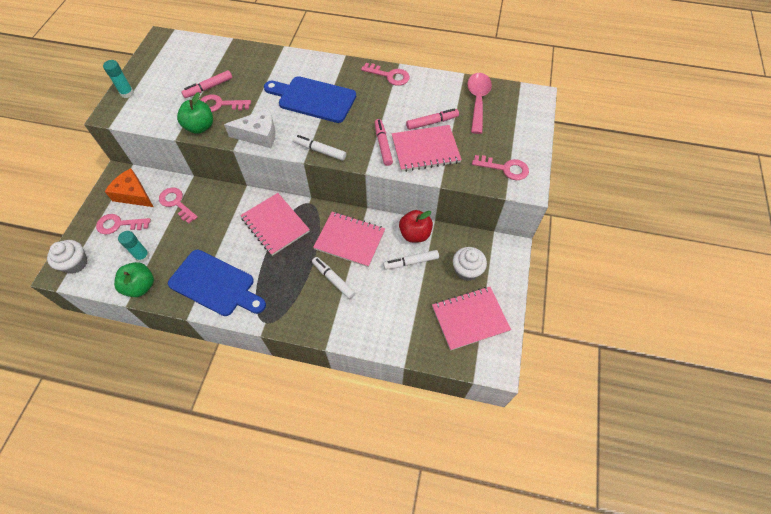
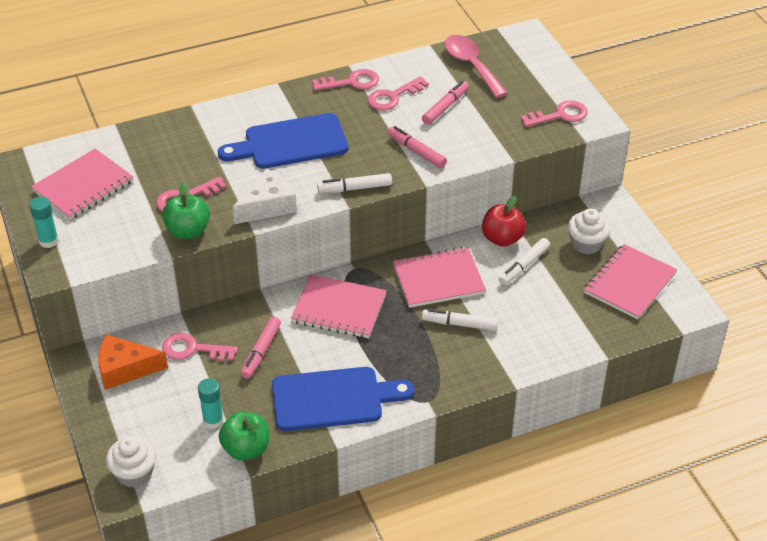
camera: 35 degrees left, 15 degrees down
(119, 224) = (144, 407): pink key -> pink key (393, 97)
(208, 88) = (149, 188): pink marker -> pink marker (261, 351)
(425, 150) = (465, 135): pink notebook -> pink notebook (83, 186)

